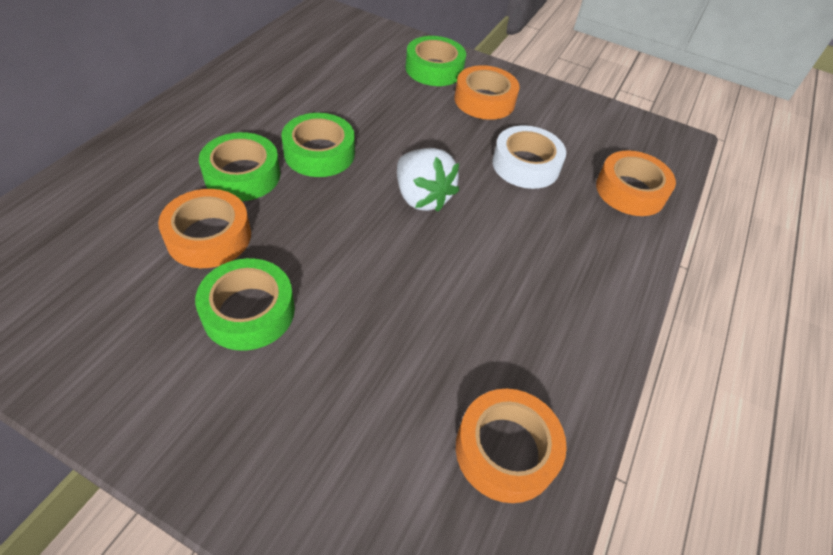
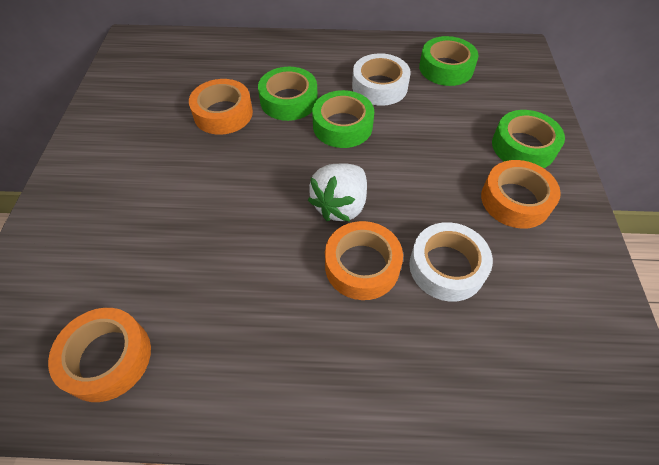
camera: 70 degrees right, 5 degrees up
(249, 311) = (171, 160): green tape -> green tape (446, 68)
(287, 106) = (379, 86): none -> white tape
(630, 191) = (489, 383): orange tape -> orange tape (362, 265)

